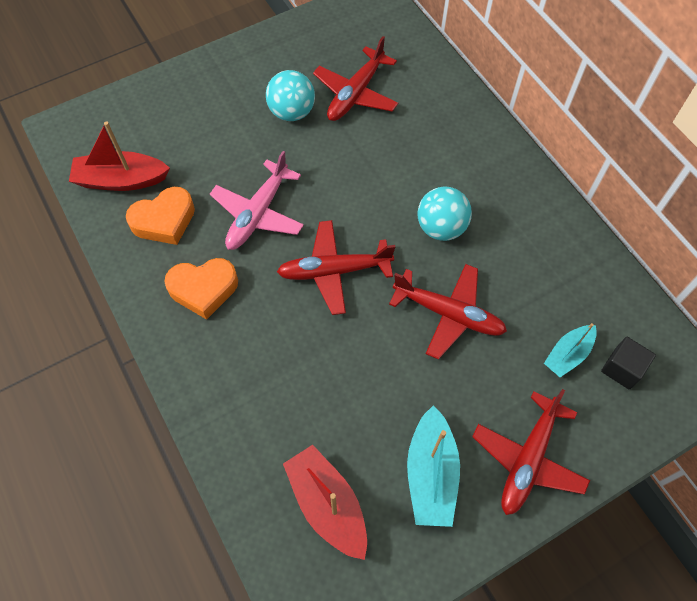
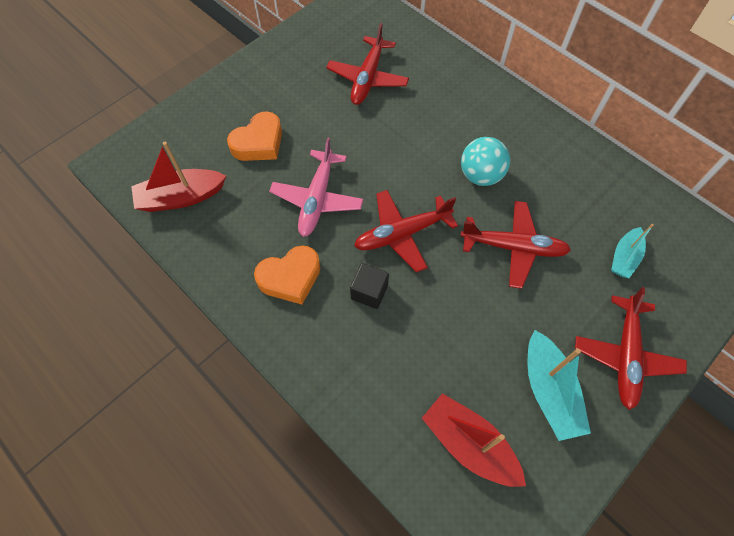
camera: 15 degrees left, 0 degrees up
(164, 220) = (233, 224): orange heart -> orange heart (259, 143)
(292, 112) = (317, 105): turquoise ball -> none
(622, 369) = (672, 258): black cube -> black cube (369, 292)

